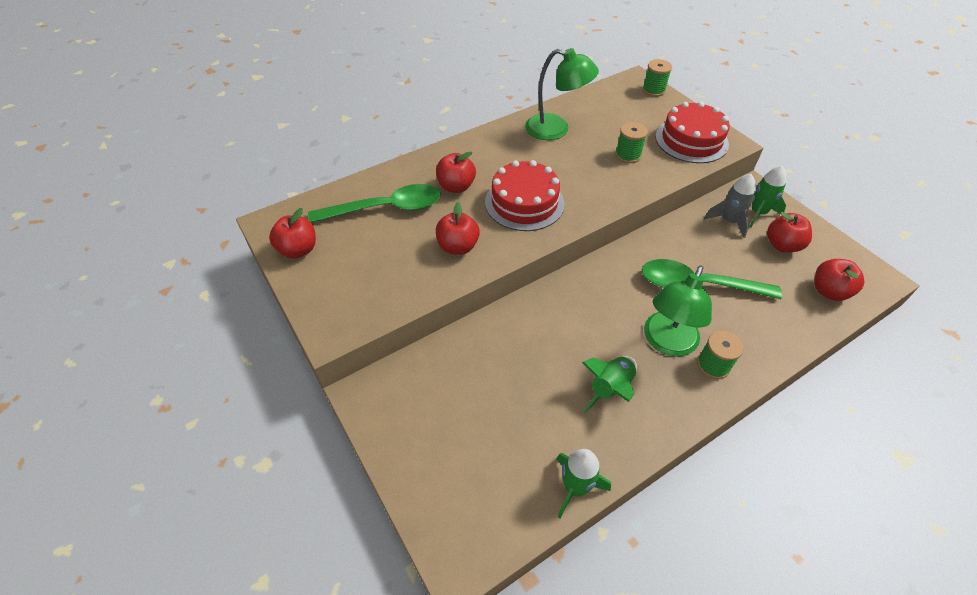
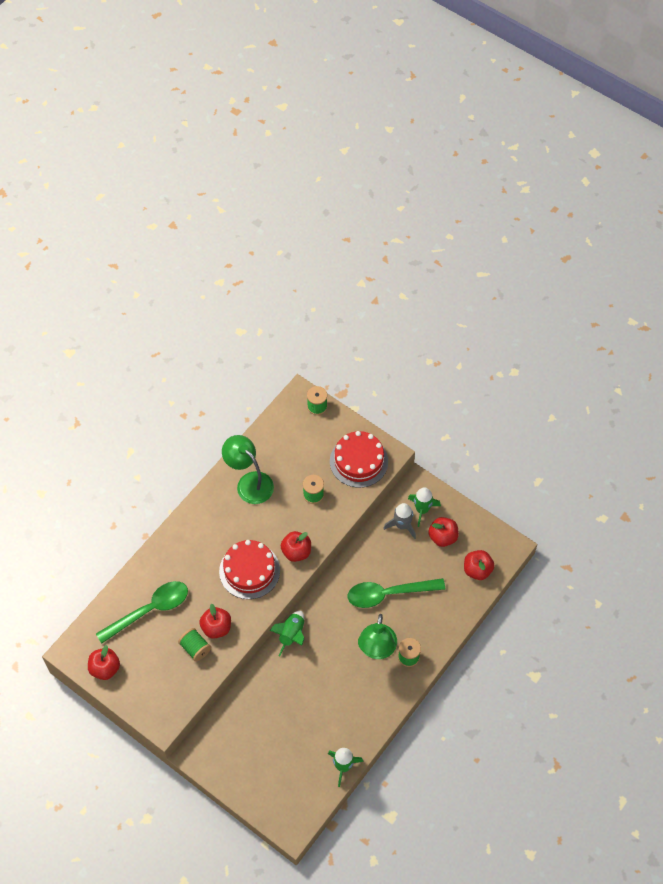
camera: 20 degrees left, 10 degrees up
(420, 260) = (195, 648): none -> green spool
(456, 186) = (193, 571): red apple -> red apple (296, 552)
(556, 129) = (249, 482): green lamp -> green lamp turned 135 degrees counterclockwise
(610, 388) = (348, 696): green rocket -> green rocket (291, 634)

